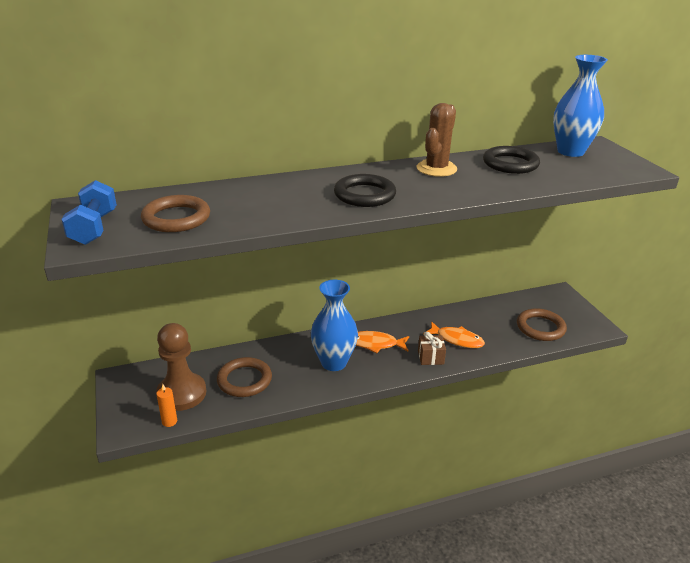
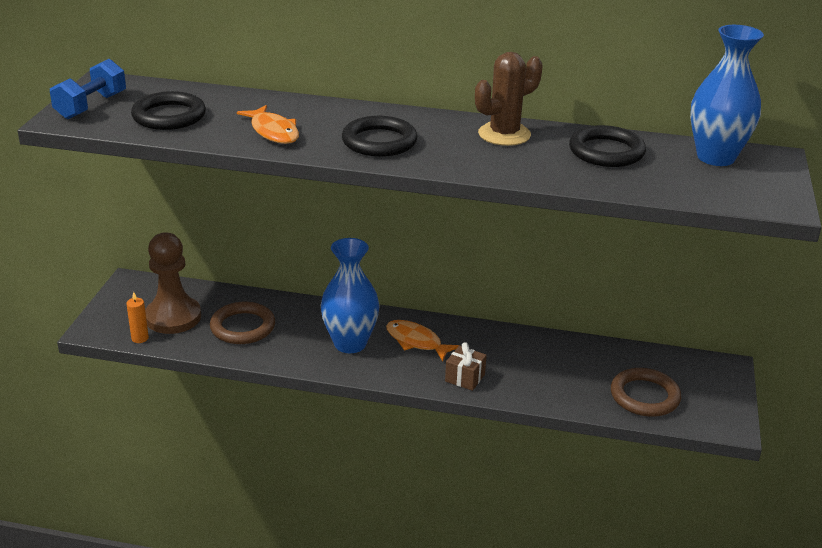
camera: 30 degrees right, 0 degrees up
(176, 218) = (169, 116): brown ring -> black ring
(457, 339) = (518, 371): orange fish -> orange fish (273, 132)

